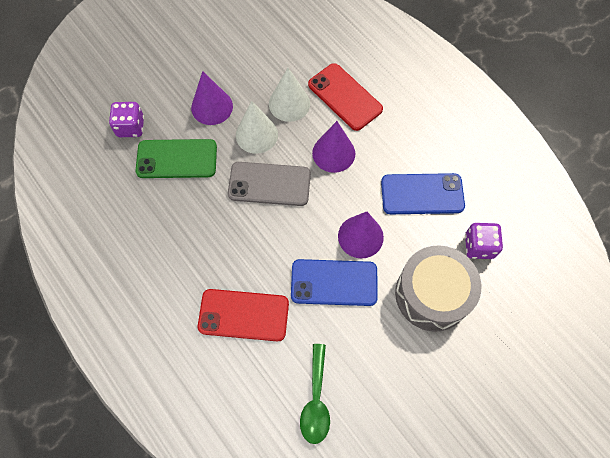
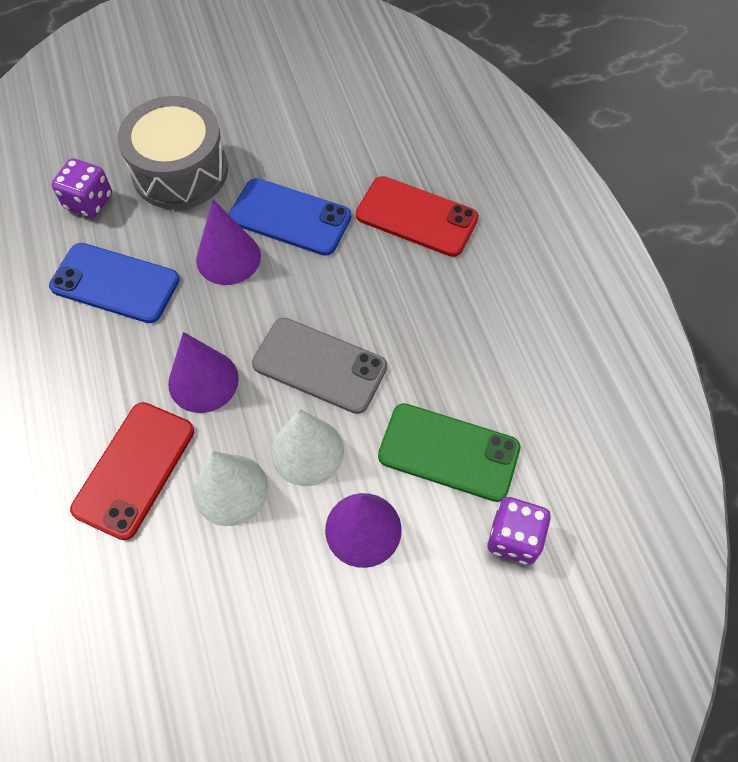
camera: 160 degrees left, 5 degrees down
(316, 400) = (365, 118): green spoon -> none
(345, 97) = (134, 469): red phone -> red phone turned 45 degrees clockwise

